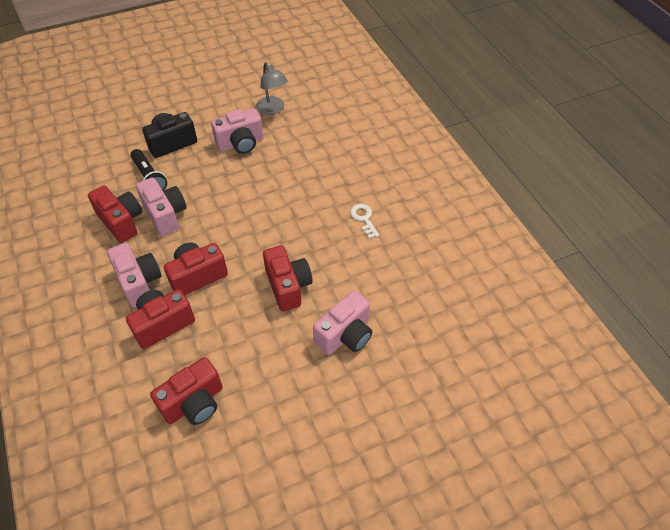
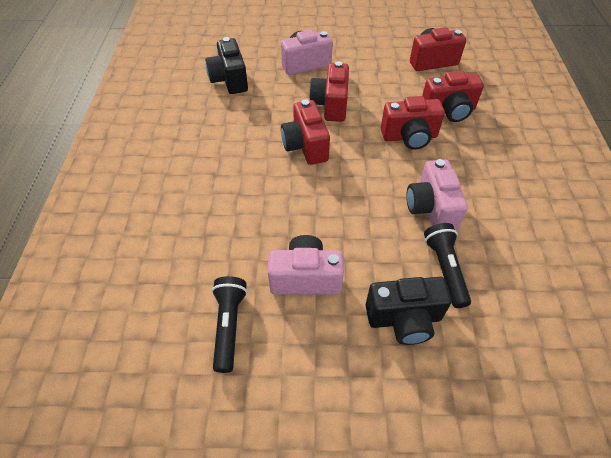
camera: 155 degrees left, 0 degrees up
(121, 222) = (485, 218): red camera -> red camera (305, 146)
(139, 282) = (467, 149): pink camera -> none
(273, 109) = (229, 326): grey lamp -> black flashlight
(364, 219) = (226, 135): white key -> none
(409, 279) = (229, 80): none -> black camera

